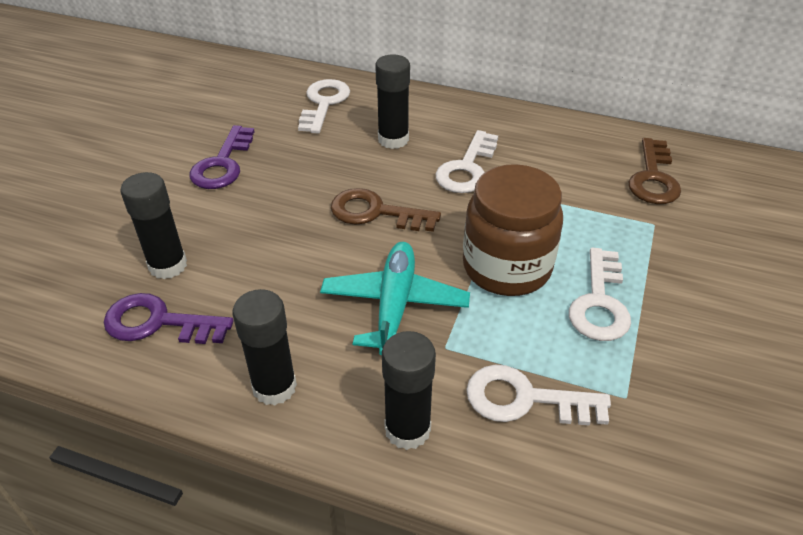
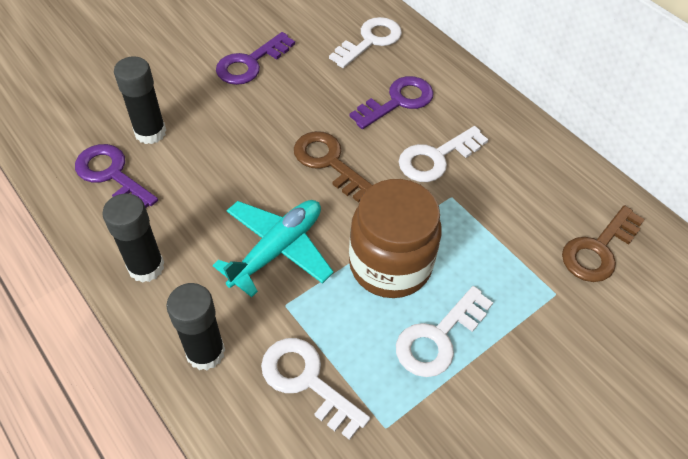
camera: 30 degrees right, 10 degrees up
(393, 139) = (398, 101): black glue stick -> purple key

